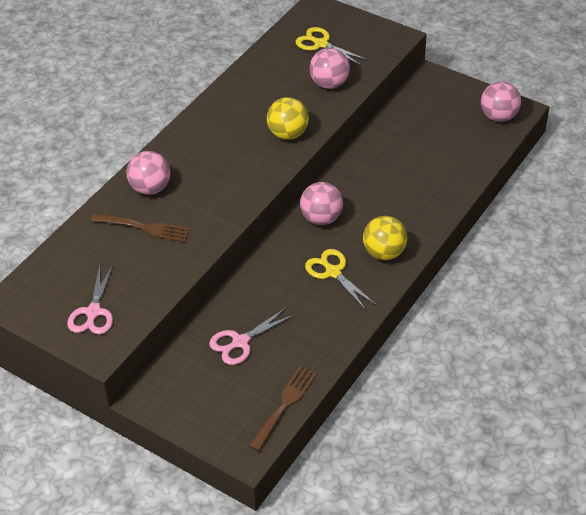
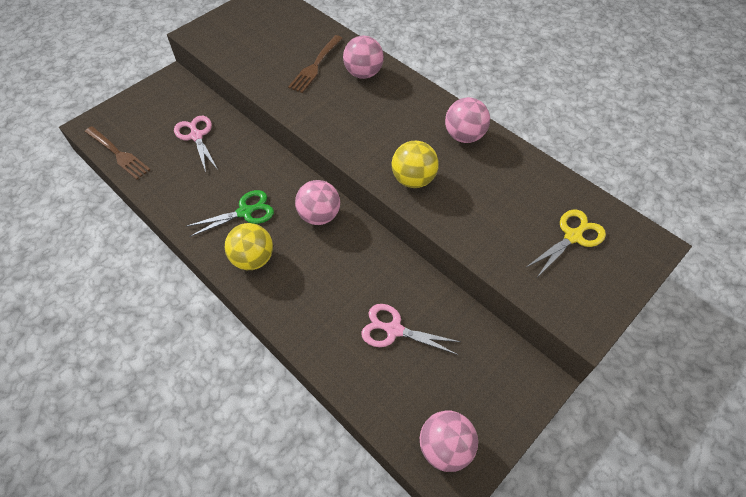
camera: 100 degrees right, 10 degrees up
(93, 312) = (235, 32): pink scissors -> pink scissors (394, 330)
(329, 84) = (493, 231): pink ball -> pink ball (464, 136)
(333, 272) = (245, 212): yellow scissors -> green scissors

